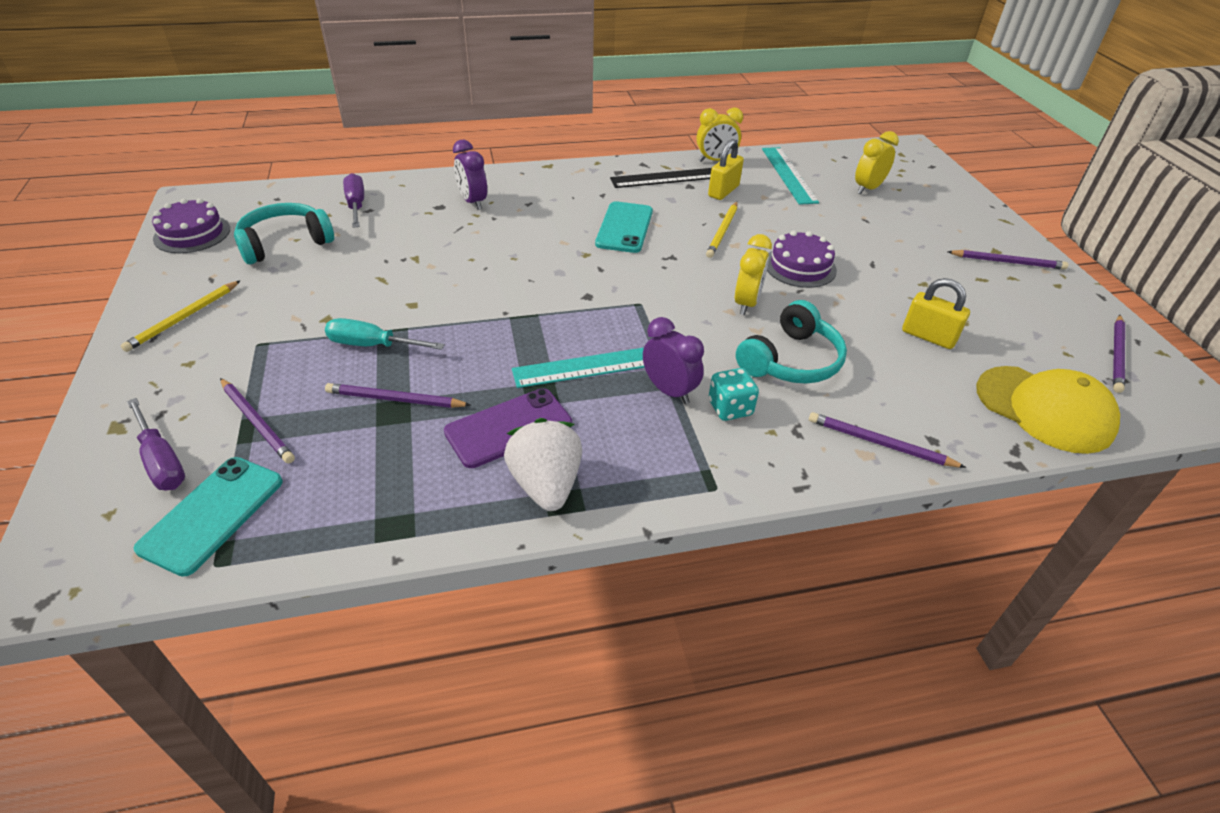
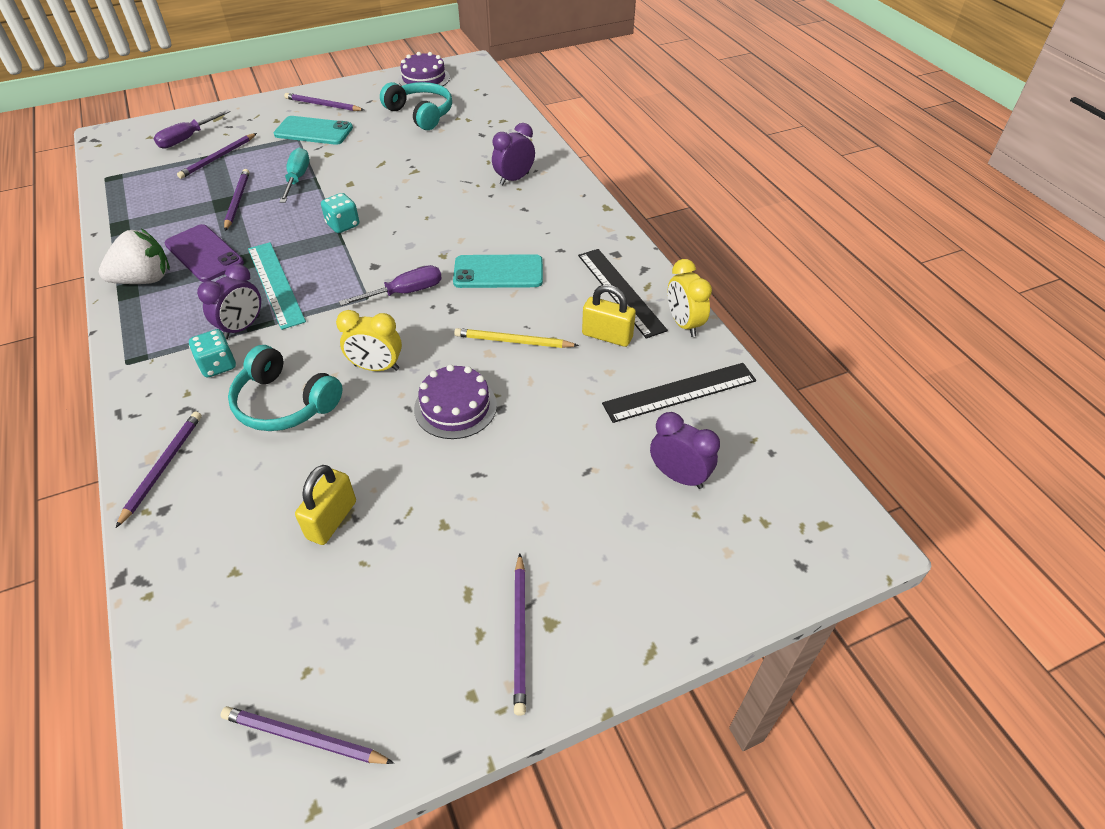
camera: 80 degrees right, 5 degrees up
(184, 318) = (323, 105): yellow pencil -> purple pencil
(212, 514) = (142, 166): turquoise phone -> turquoise phone (313, 131)
(356, 205) = (487, 127): purple screwdriver -> purple screwdriver (406, 292)
(500, 313) = (343, 225): none -> turquoise dice
(788, 175) = (679, 392): turquoise ruler -> black ruler
(867, 189) = (678, 476): yellow clock -> purple clock
(1044, 409) = (200, 621): yellow cap -> none

